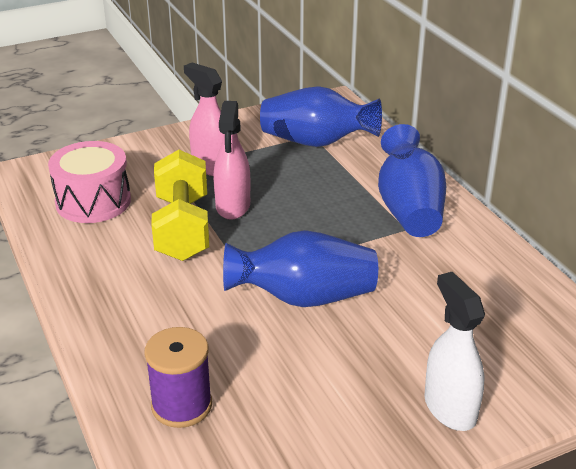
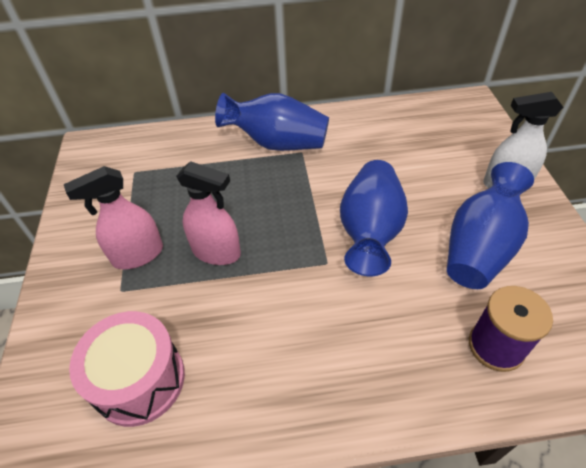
camera: 70 degrees left, 15 degrees up
(183, 228) = (234, 299): yellow dumbbell -> none
(317, 142) = (147, 171): blue vase -> blue vase (480, 247)

